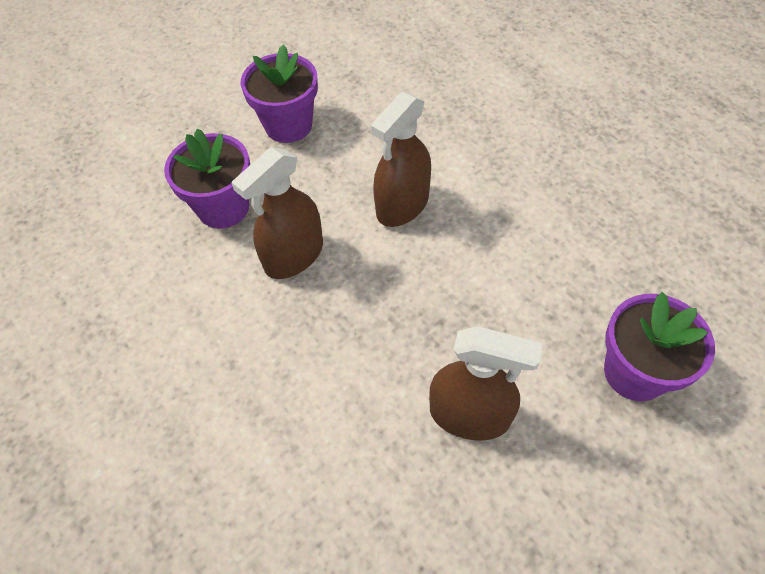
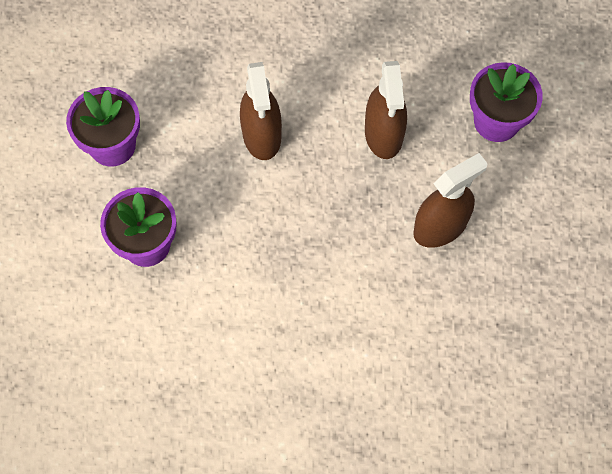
camera: 50 degrees left, 10 degrees up
(294, 256) = (235, 231): brown spray bottle -> brown spray bottle (383, 134)

